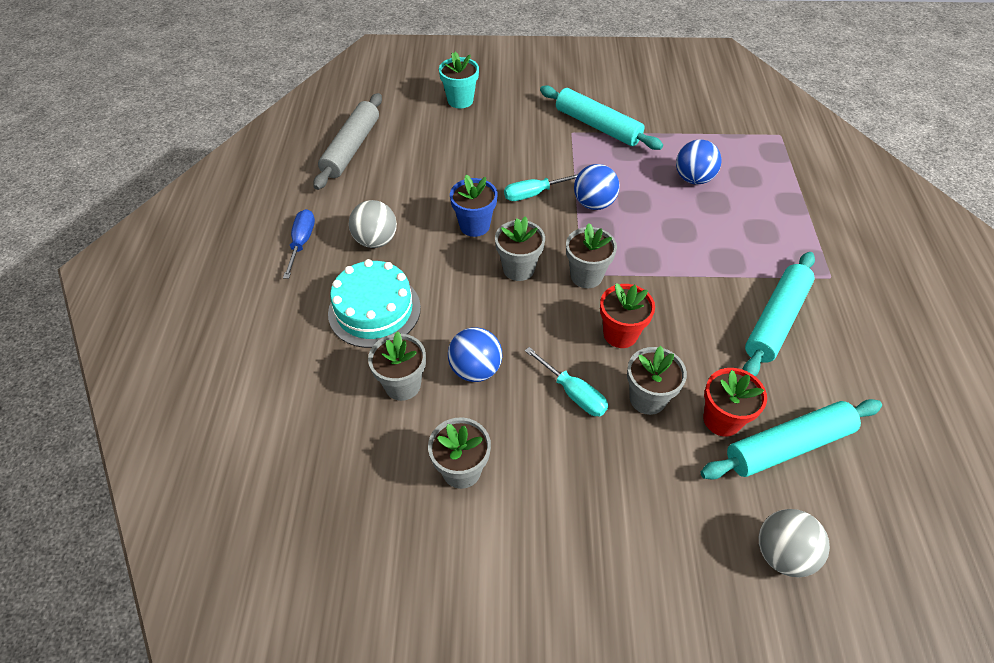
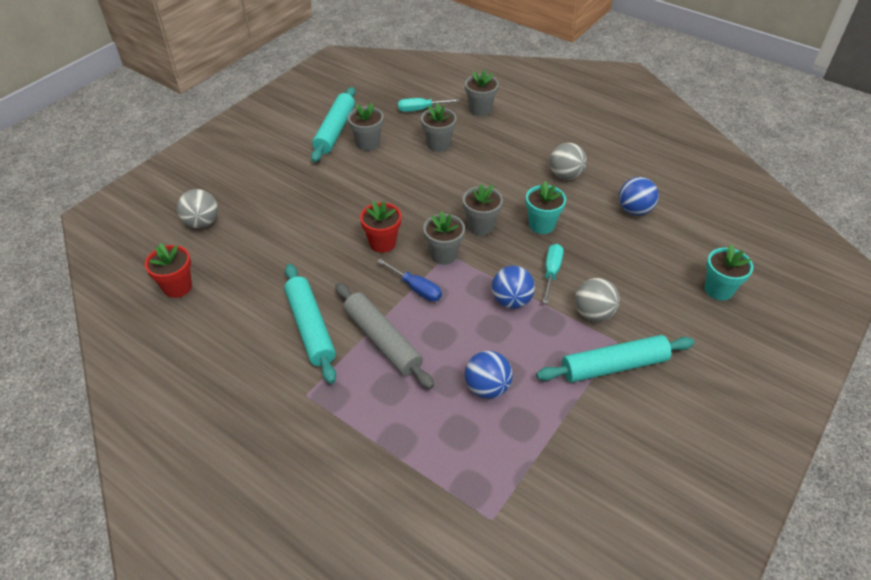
camera: 125 degrees right, 5 degrees down
(302, 243) = (589, 145): blue screwdriver -> blue screwdriver (416, 288)
(351, 148) = (684, 200): grey rolling pin -> grey rolling pin (382, 341)
(374, 310) = (503, 153): turquoise cake -> none
(474, 225) = (541, 225): blue flower pot -> turquoise flower pot
(475, 369) = (421, 173): blue ball -> blue ball (634, 210)
(556, 153) = (593, 313): none -> grey ball
(573, 393) = (366, 201): turquoise screwdriver -> turquoise screwdriver (421, 109)
(647, 398) = (329, 228): grey flower pot -> grey flower pot (480, 110)
(722, 419) = (283, 249): red flower pot -> red flower pot (177, 287)
(788, 445) = (238, 266): turquoise rolling pin -> turquoise rolling pin (335, 130)

